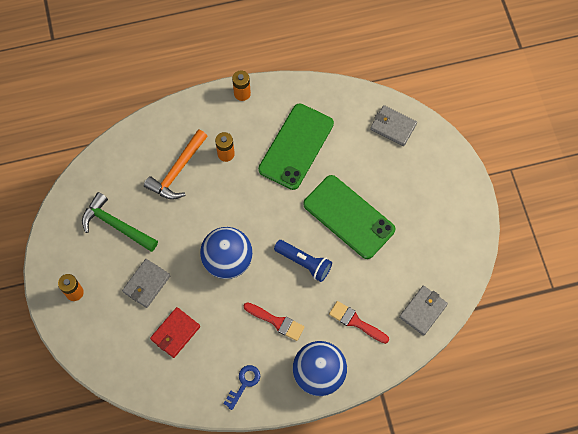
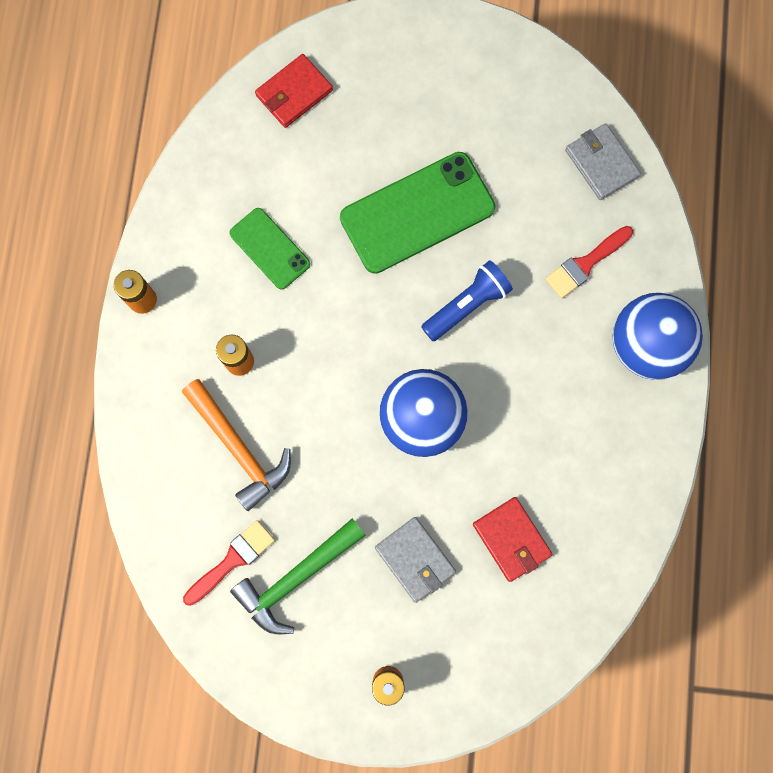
camera: 70 degrees left, 10 degrees up
(244, 383) = (625, 460): blue key -> none
(276, 322) = (546, 379): red brush -> red brush (232, 560)
(296, 146) = (270, 248): green phone -> green phone, size x0.56
(393, 127) = (294, 93): grey wallet -> red wallet

